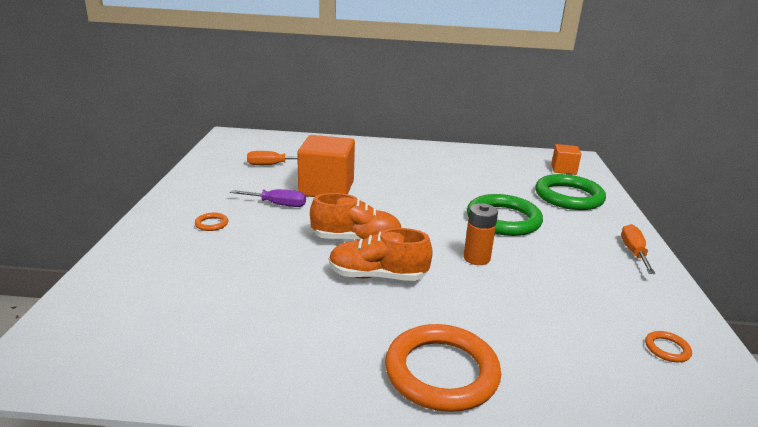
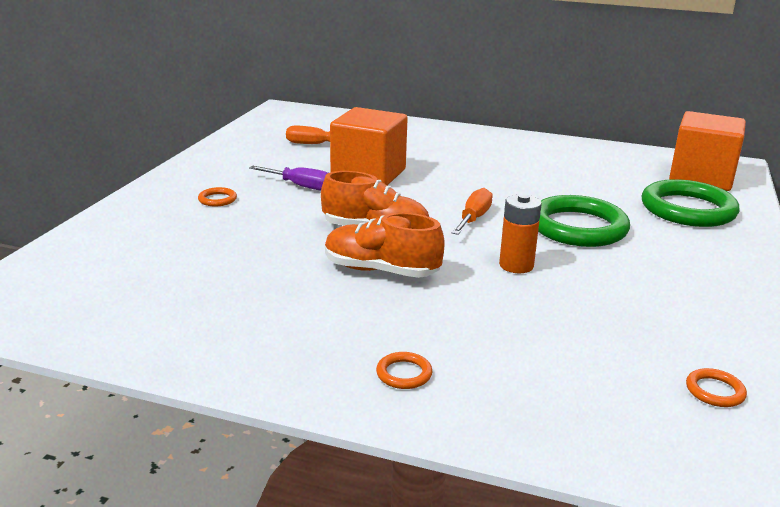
camera: 15 degrees right, 0 degrees up
(441, 372) = (404, 374): orange ring -> orange ring, size x0.41
(563, 169) = (701, 177): orange cube -> orange cube, size x1.85
(634, 252) = (741, 281): orange screwdriver -> orange screwdriver (474, 218)

